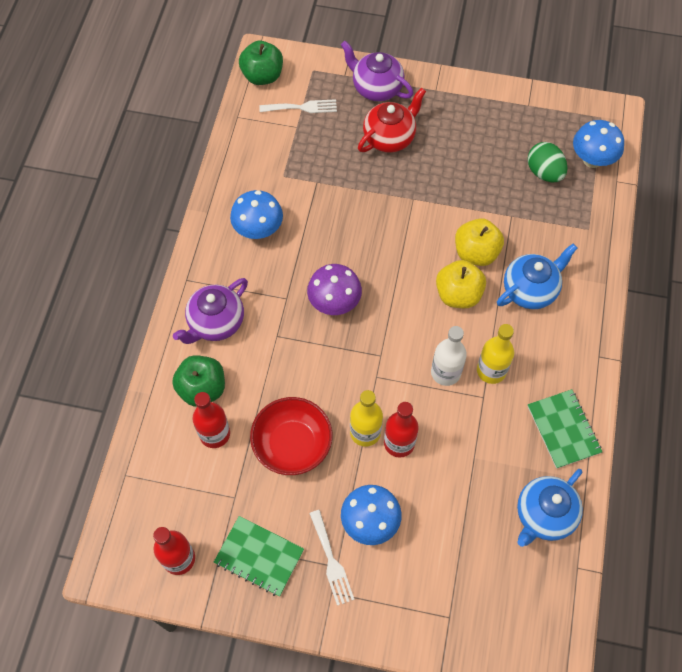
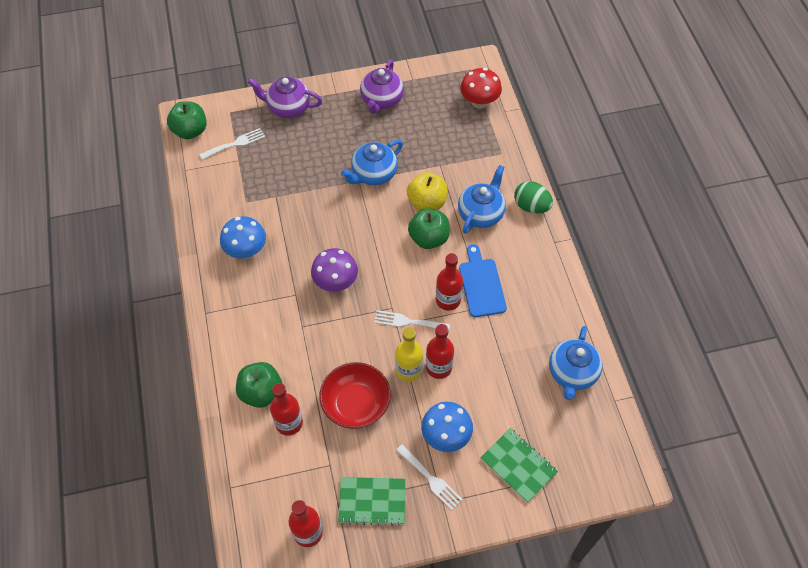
camera: 25 degrees left, 5 degrees down
(215, 323) = (246, 337): purple teapot -> purple teapot (381, 100)
(390, 137) = (317, 141): red teapot -> none
(390, 378) = (408, 322): none -> white fork
(432, 198) = (373, 174): none -> blue teapot
(445, 372) = (448, 300): white bottle -> red bottle
(458, 294) = (429, 238): yellow apple -> green apple
(491, 370) = (481, 284): yellow bottle -> blue cutting board
(544, 172) = (448, 124): green egg -> green egg (531, 206)
(563, 429) = (555, 305): green notebook -> green notebook (518, 465)
(592, 159) = (479, 102): blue mushroom -> red mushroom

